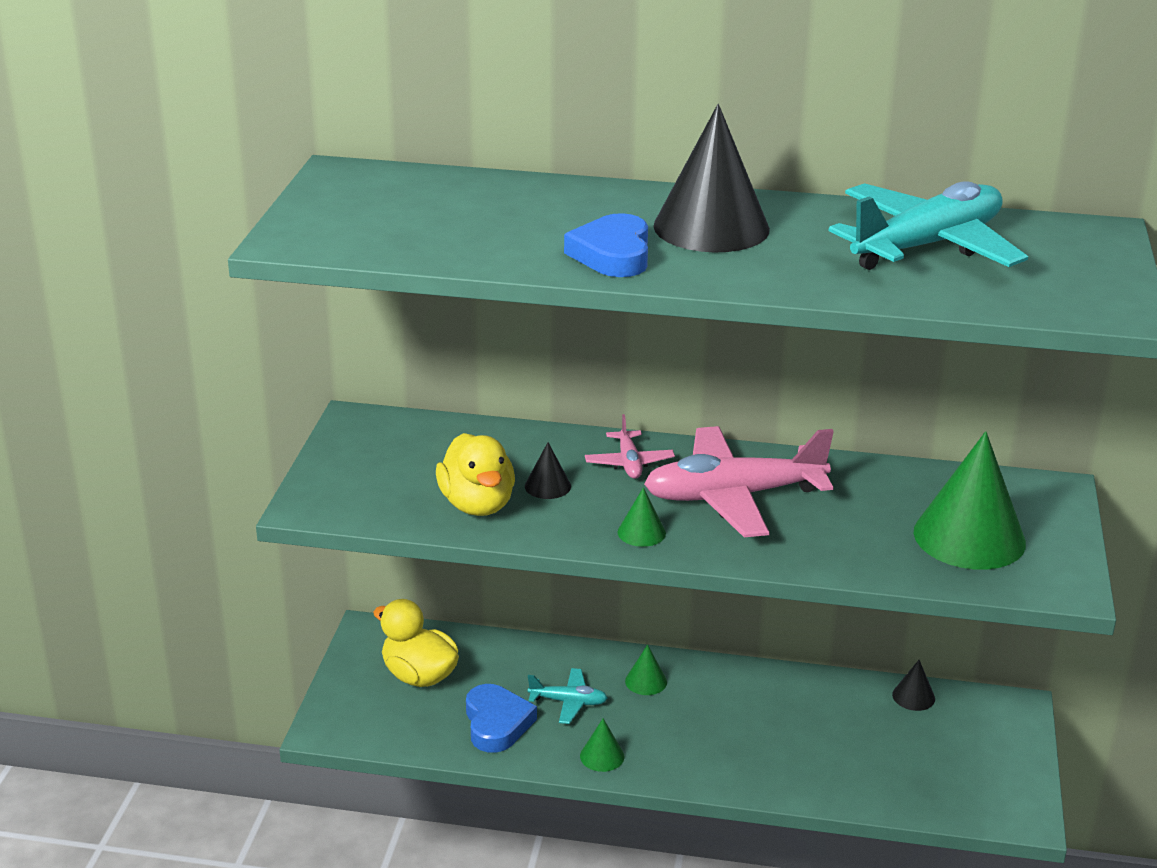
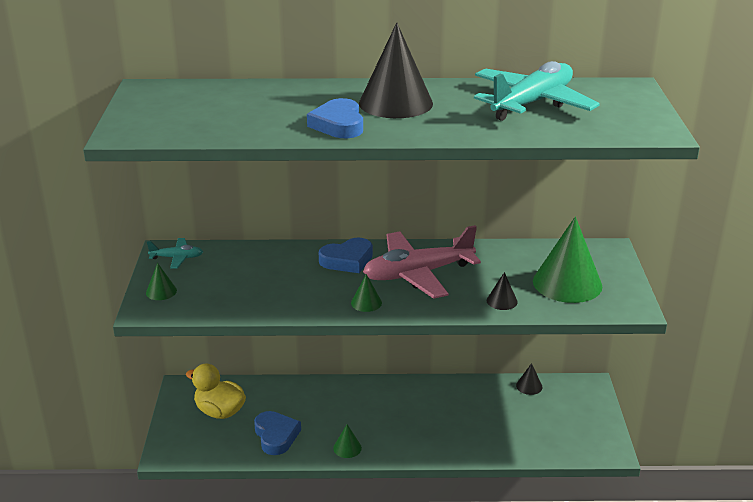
camera: 10 degrees left, 0 degrees up
(477, 505) = (257, 296): yellow duck -> none
(547, 486) = (299, 280): black cone -> black cone (502, 301)
(568, 702) = (319, 416): turquoise plane -> turquoise plane (177, 258)
(629, 463) = (347, 260): pink plane -> blue heart
(646, 681) = (364, 397): green cone -> green cone (161, 291)

